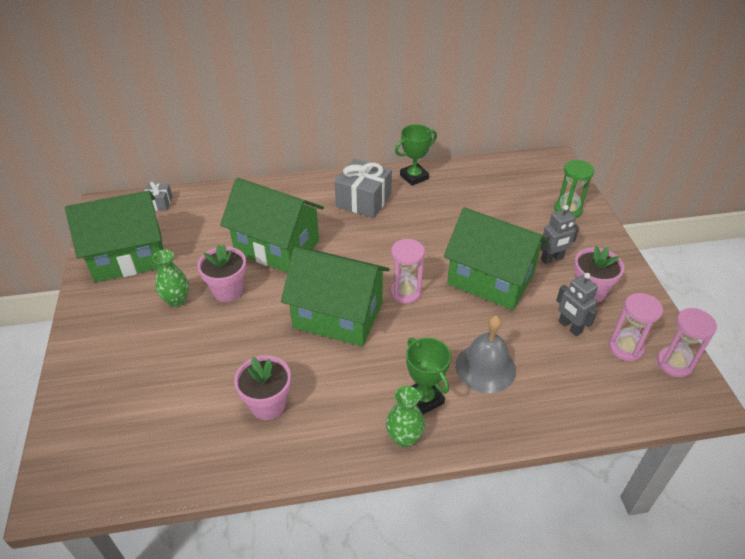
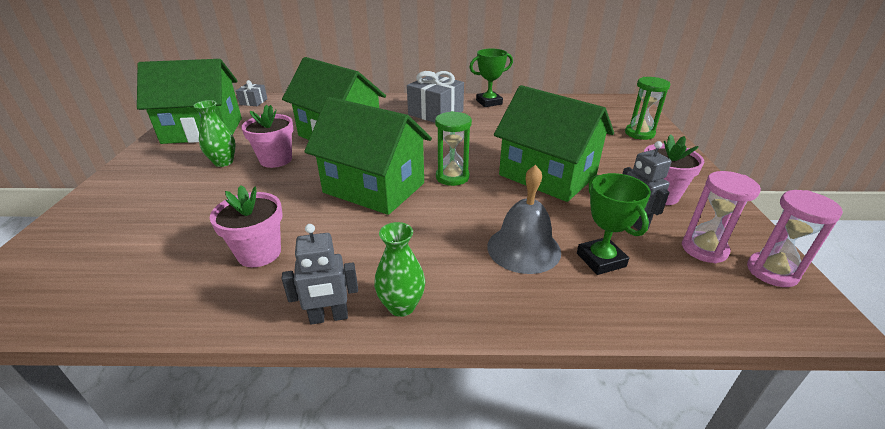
camera: 10 degrees right, 10 degrees down
(405, 292) = (452, 177): pink hourglass -> green hourglass
(424, 399) = (440, 270): green trophy -> green trophy (601, 260)
(552, 259) = (618, 166): grey robot -> grey robot (329, 317)

